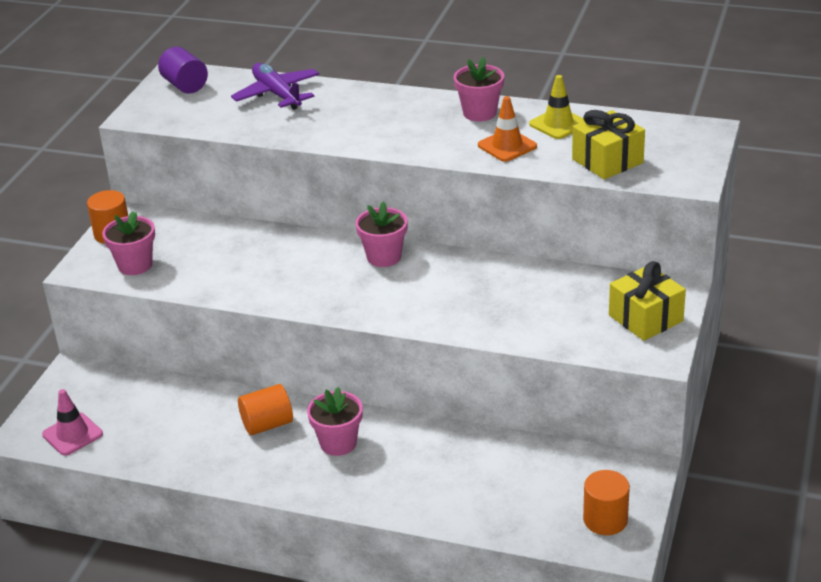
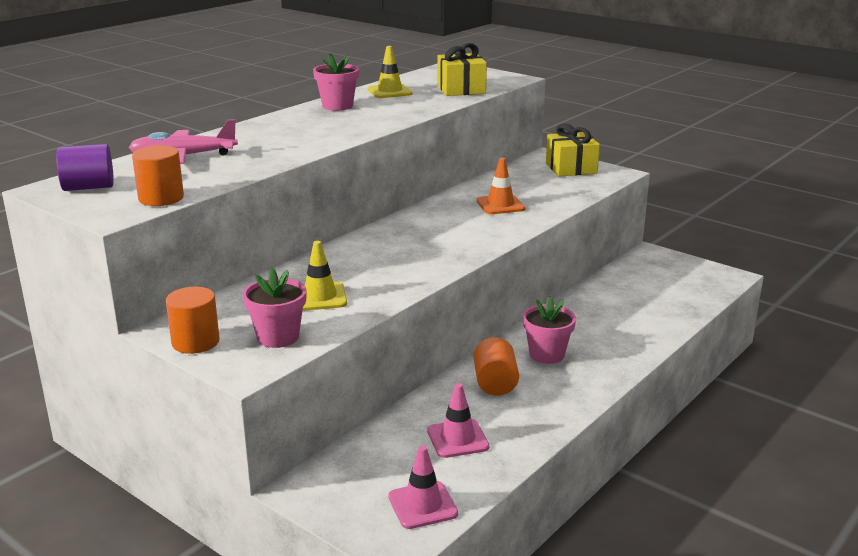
camera: 70 degrees left, 10 degrees down
(168, 427) = (457, 439): none -> pink traffic cone
(212, 261) = (320, 297): none -> yellow traffic cone
(277, 94) = (183, 157): purple plane -> pink plane
(384, 257) = (402, 228): pink flower pot -> none
(507, 146) = (401, 107): orange traffic cone -> orange traffic cone (500, 205)
(605, 520) = (697, 275): orange cylinder -> orange cylinder (161, 198)

